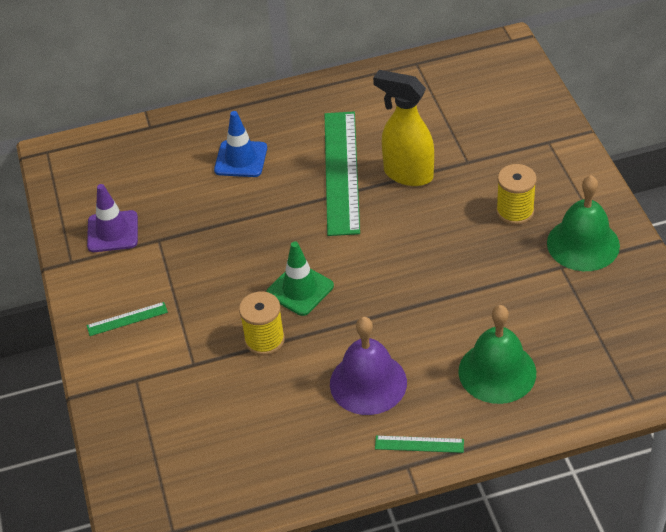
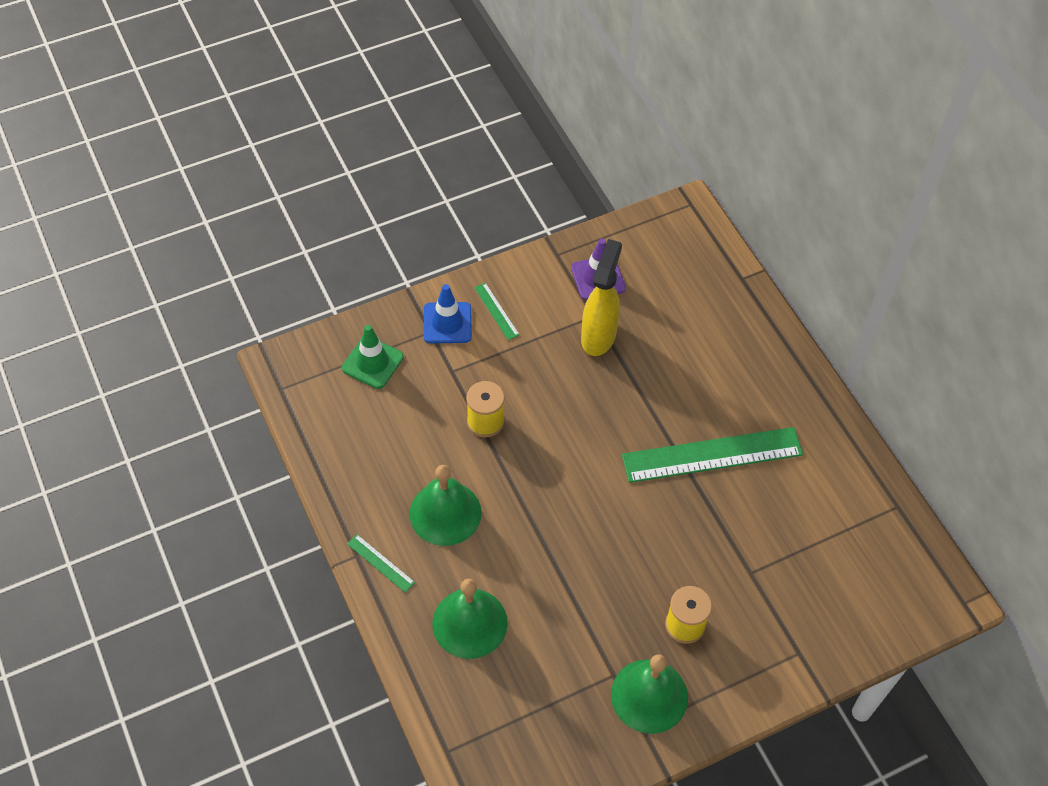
camera: 75 degrees right, 10 degrees up
(241, 159) = (712, 363): blue traffic cone -> blue traffic cone (447, 323)
(300, 289) = (549, 441): green traffic cone -> green traffic cone (372, 363)
(368, 383) = (445, 513): purple bell -> green bell
(407, 174) = (720, 516): yellow spray bottle -> yellow spray bottle (598, 336)
(419, 444) = (380, 563): green ruler -> green ruler turned 45 degrees counterclockwise

